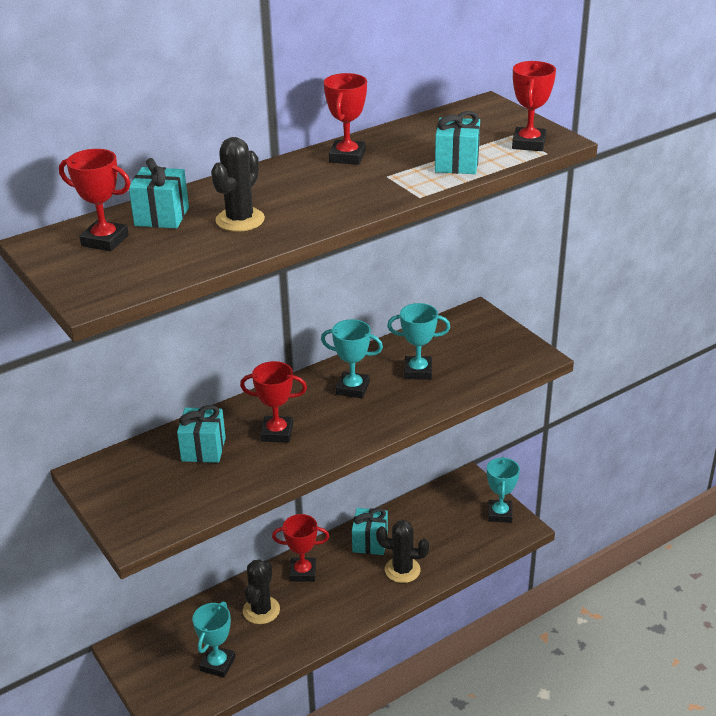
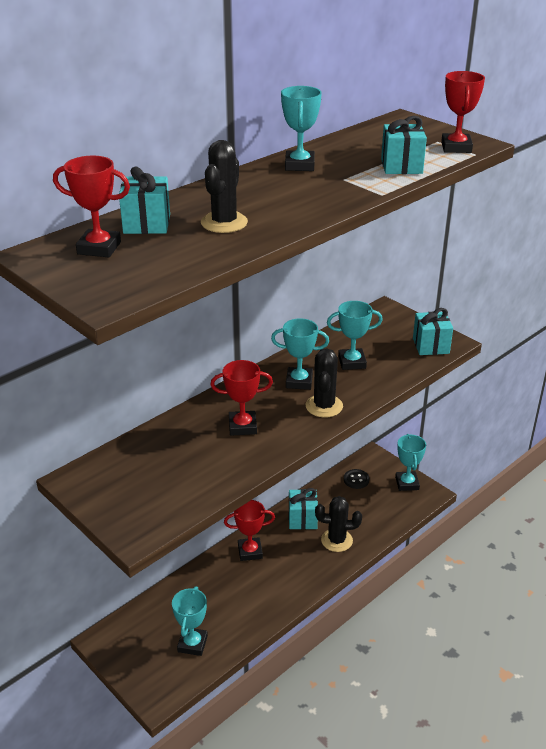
camera: 10 degrees left, 0 degrees up
(203, 449) = (178, 447): turquoise gift -> turquoise gift (430, 346)
(261, 610) = (221, 590): black cactus -> black cactus (324, 406)
(347, 157) = (299, 165): red trophy -> turquoise trophy
(442, 504) = (356, 480): none -> black button

